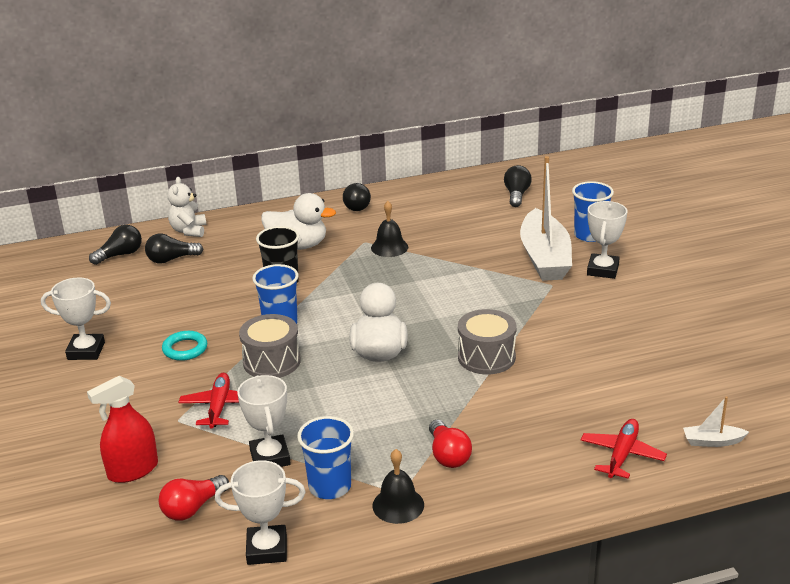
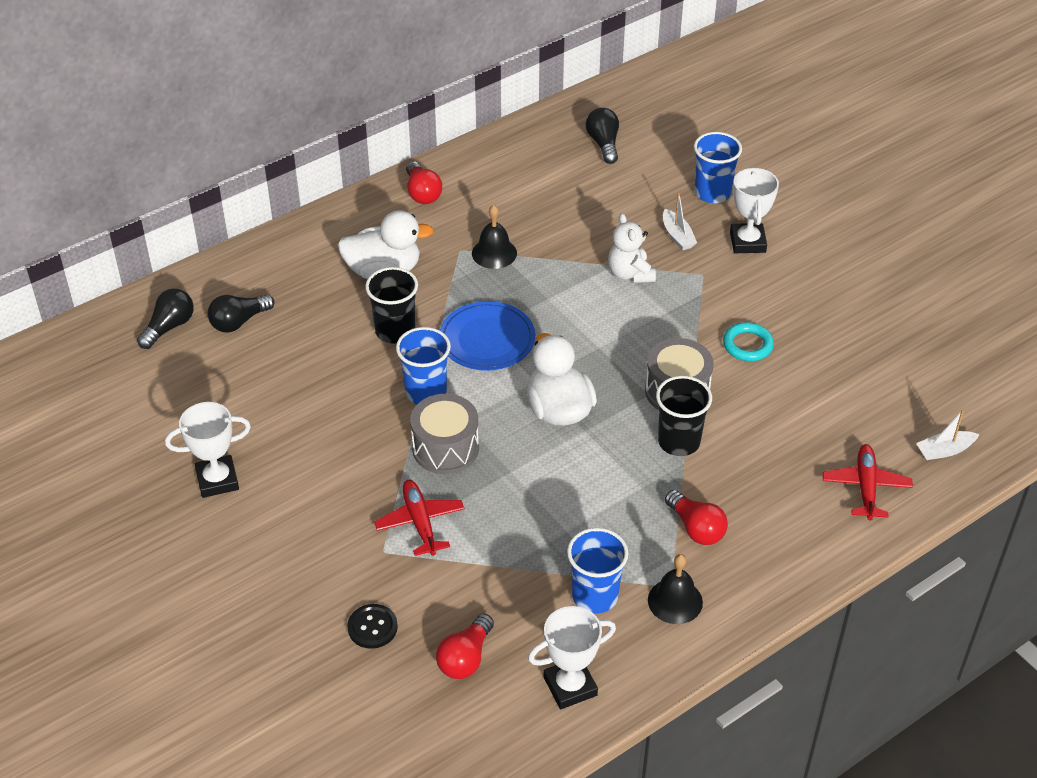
camera: 20 degrees left, 15 degrees up
(133, 470) = (372, 627): red spray bottle -> black button
(185, 349) = (335, 452): turquoise ring -> turquoise ring (747, 345)
(189, 231) = (234, 272): white teddy bear -> white teddy bear (630, 274)
(270, 457) = (512, 575): white trophy -> none
(350, 298) = (487, 339): none -> blue plate
(357, 205) = (422, 193): black light bulb -> red light bulb
(468, 391) = (679, 442): none -> black cup
(545, 258) = (677, 236): white boat -> white boat, size x0.42

